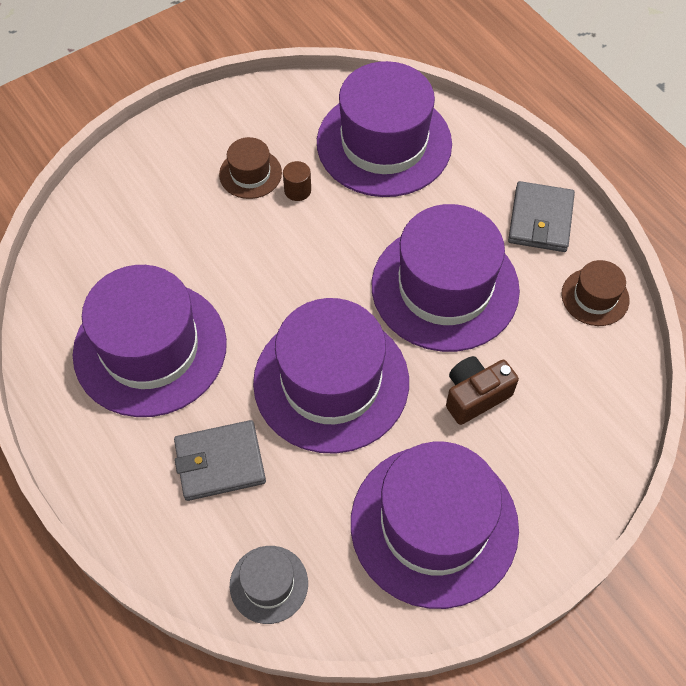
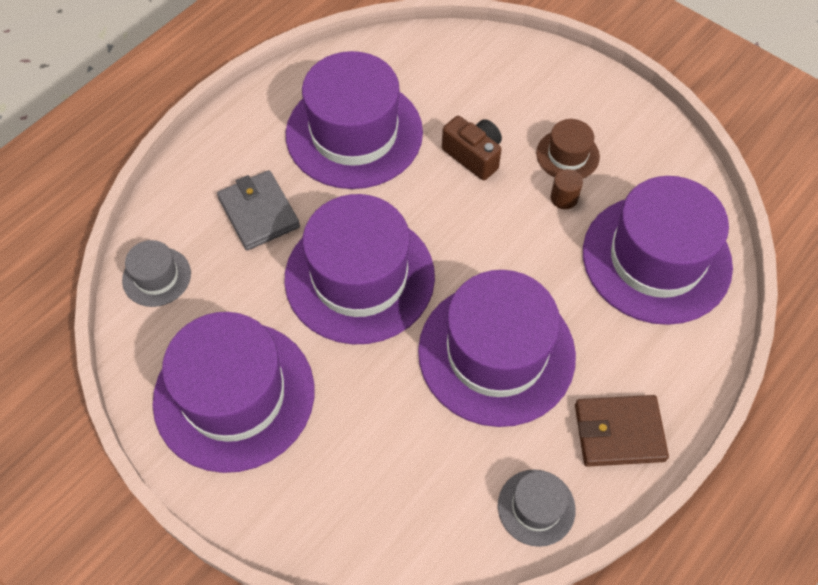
camera: 75 degrees right, 0 degrees up
(475, 396) = (378, 405): brown camera -> brown camera (473, 156)
(540, 220) = (619, 432): grey wallet -> brown wallet
(595, 297) = (536, 507): brown hat -> grey hat

